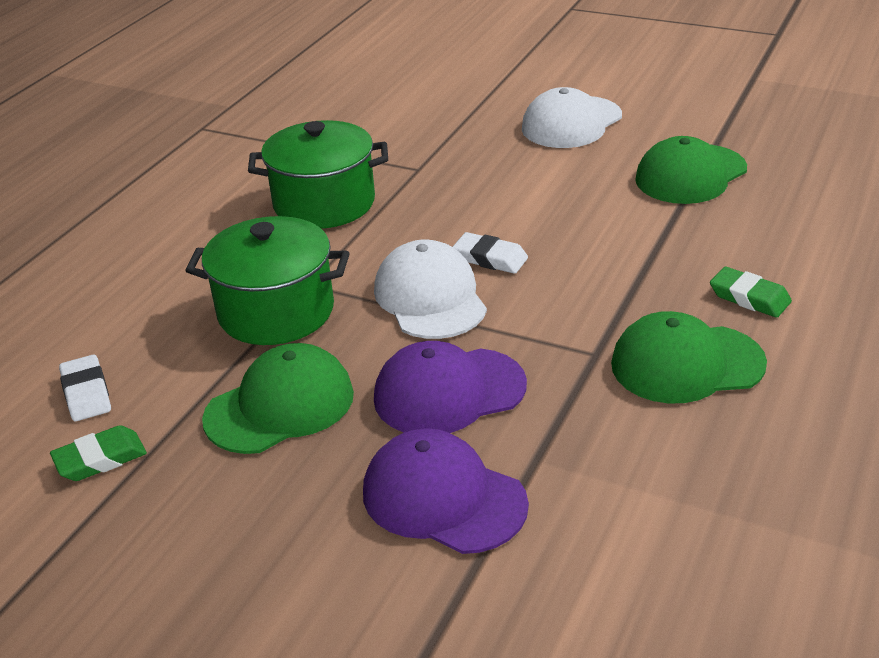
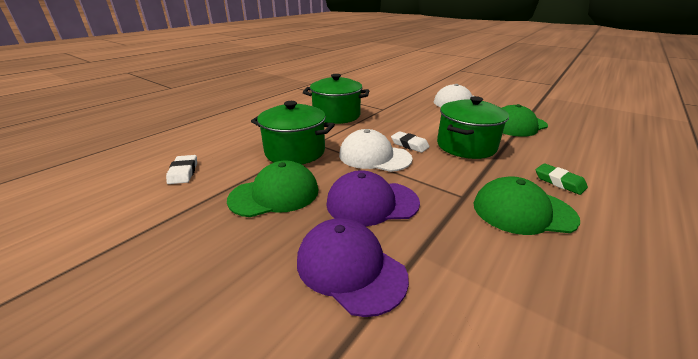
camera: 10 degrees right, 5 degrees down
(100, 459) = (165, 205): green eraser -> none
(430, 297) = (374, 156): white cap -> white cap turned 60 degrees counterclockwise
(595, 244) = (466, 146): none -> green pot

